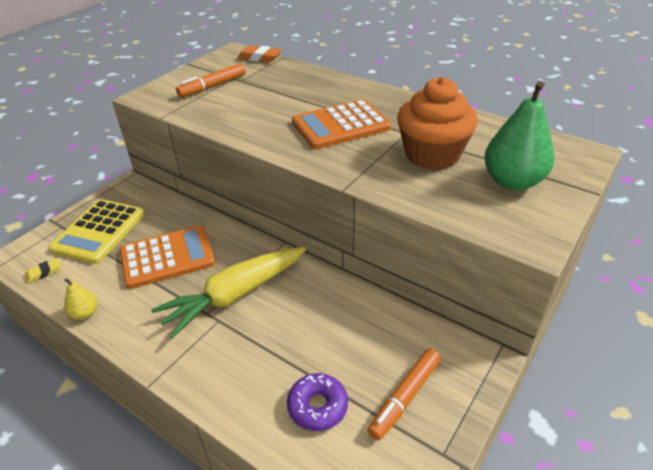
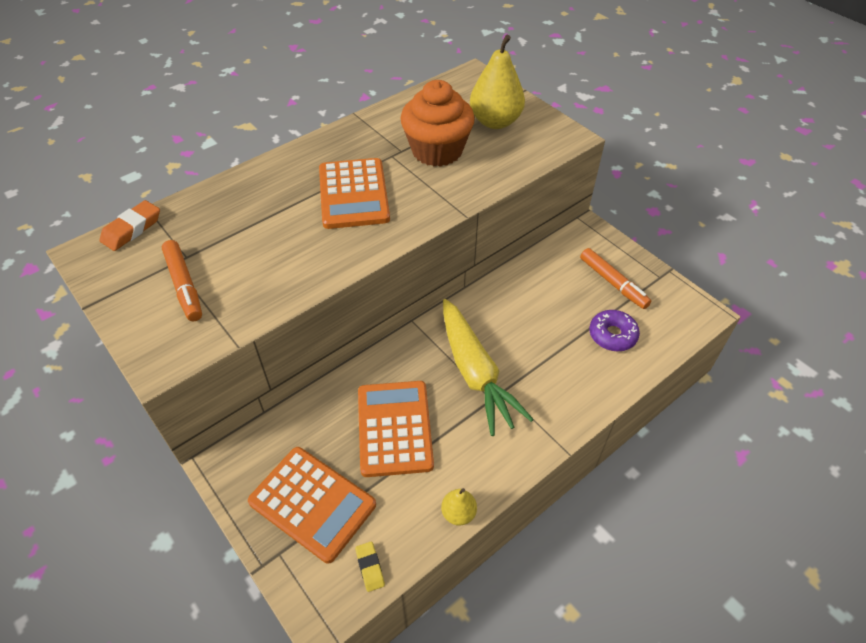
camera: 75 degrees left, 10 degrees up
(99, 231) = (312, 503): yellow calculator -> orange calculator
(512, 181) = (495, 122): green pear -> yellow pear

